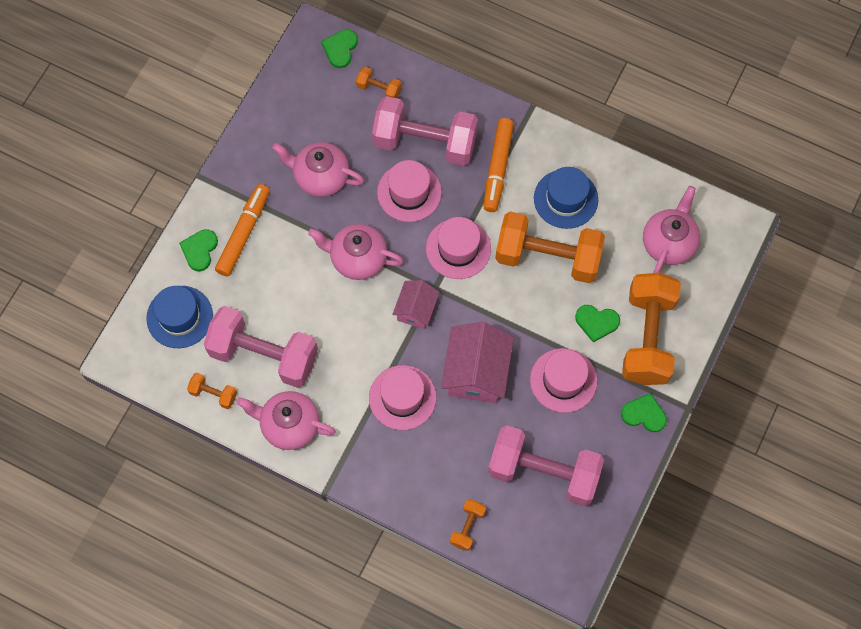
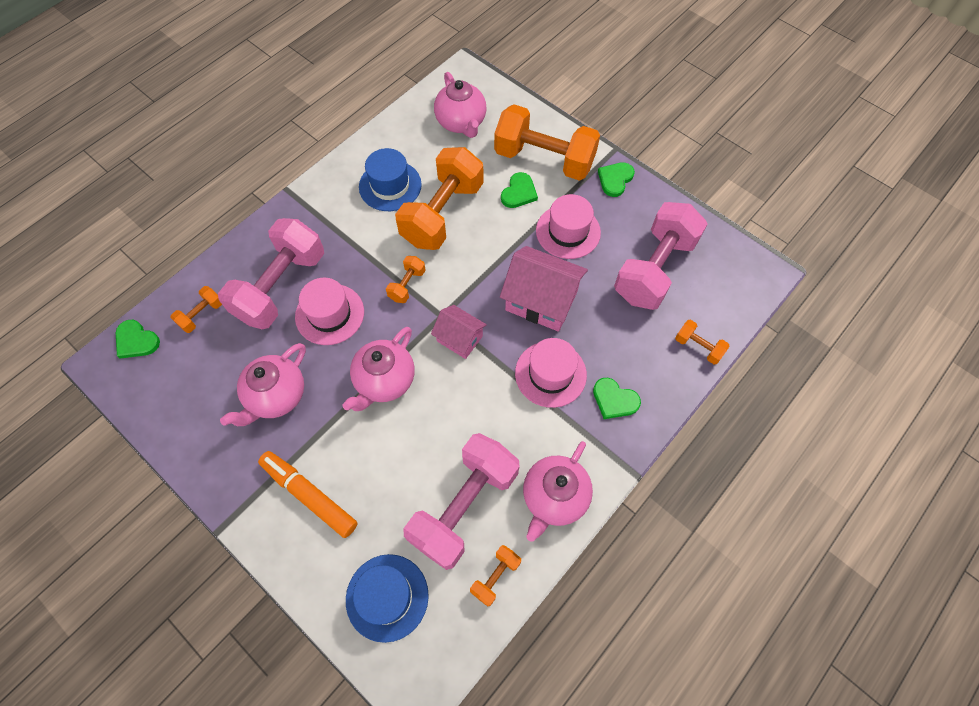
camera: 75 degrees left, 5 degrees down
(199, 250) = (311, 553): green heart -> green heart (614, 400)
(458, 248) = (407, 285): pink hat -> orange dumbbell
(498, 168) = (336, 231): orange marker -> none
(668, 243) = (461, 123): pink teapot -> pink teapot turned 150 degrees counterclockwise

